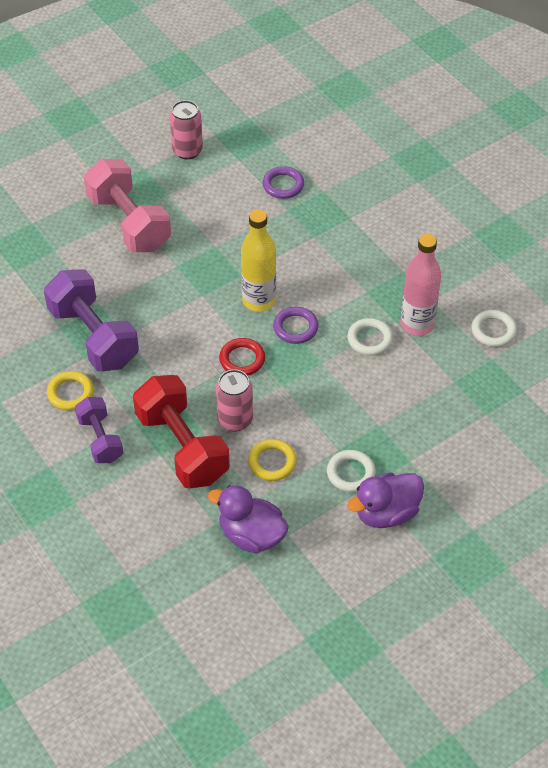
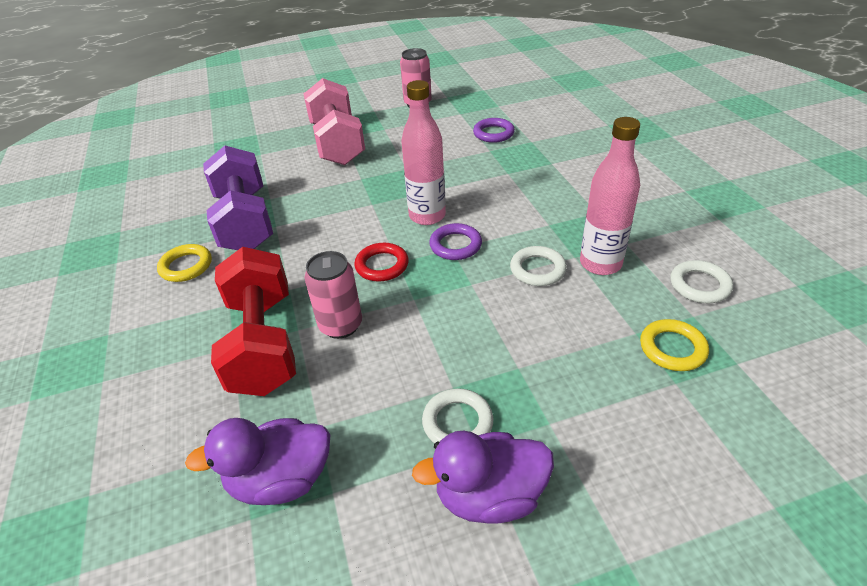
camera: 20 degrees right, 10 degrees down
(100, 439) = (181, 316): purple dumbbell -> none
(251, 535) = (281, 480): purple duck -> purple duck turned 60 degrees counterclockwise
(259, 300) = (427, 216): yellow bottle -> pink bottle
(272, 462) = (359, 384): yellow ring -> yellow ring (672, 348)

